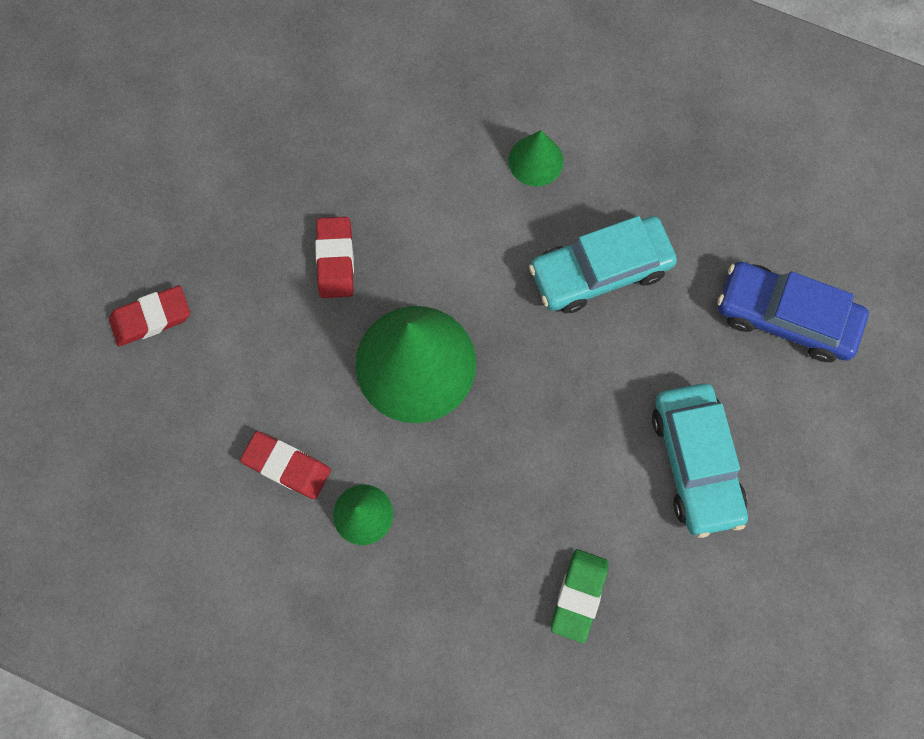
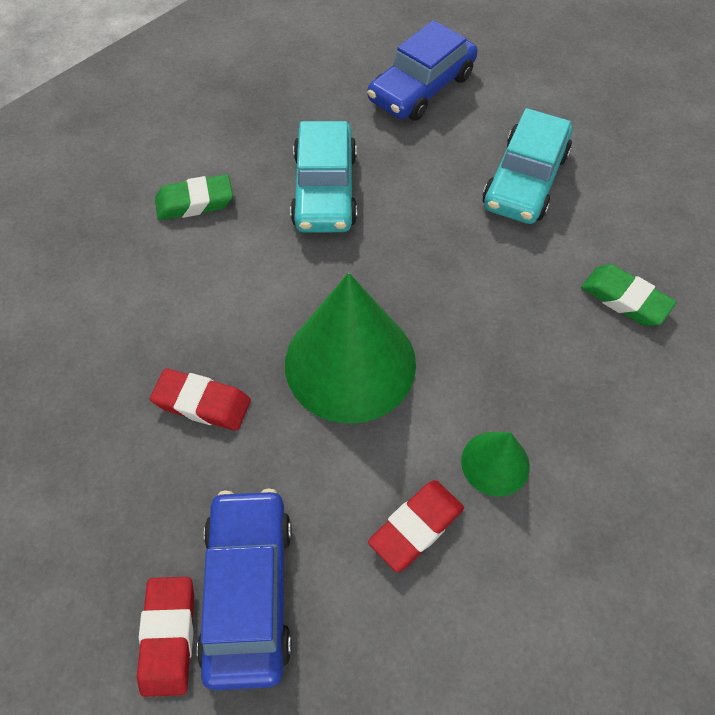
camera: 70 degrees left, 15 degrees down
(200, 359) = (249, 590): none -> blue car
(535, 160) = (195, 202): green cone -> green eraser
(695, 462) = (524, 180): turquoise car -> turquoise car turned 105 degrees clockwise

